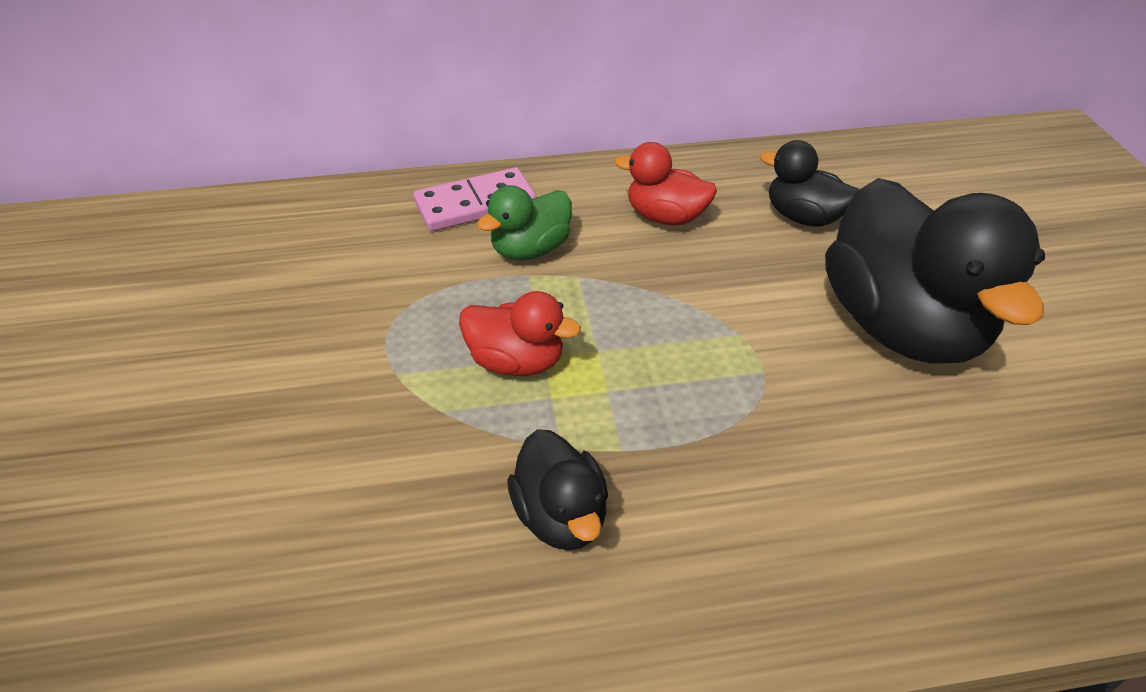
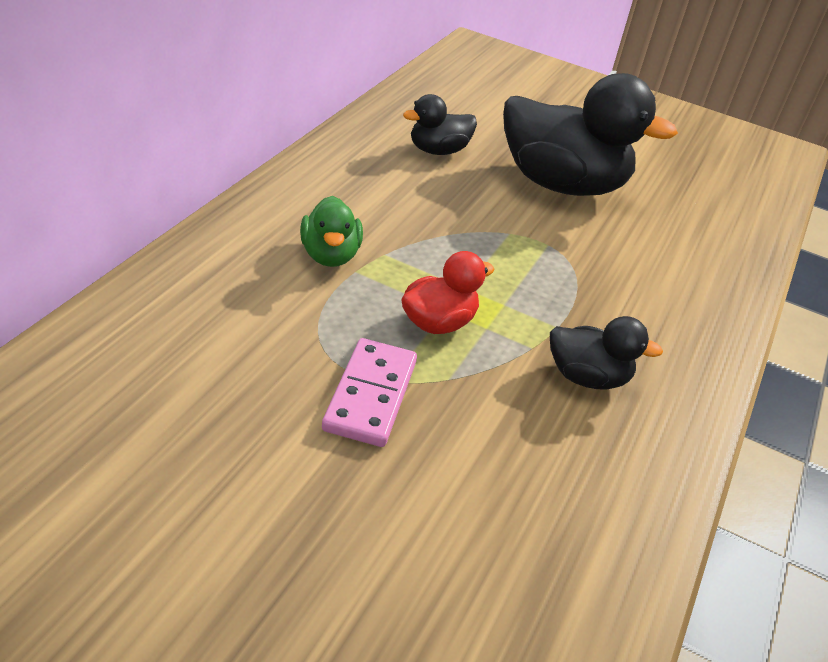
camera: 60 degrees left, 5 degrees down
(475, 204) = (241, 248): pink domino -> pink domino (370, 395)
(665, 217) = (371, 190): red duck -> none

